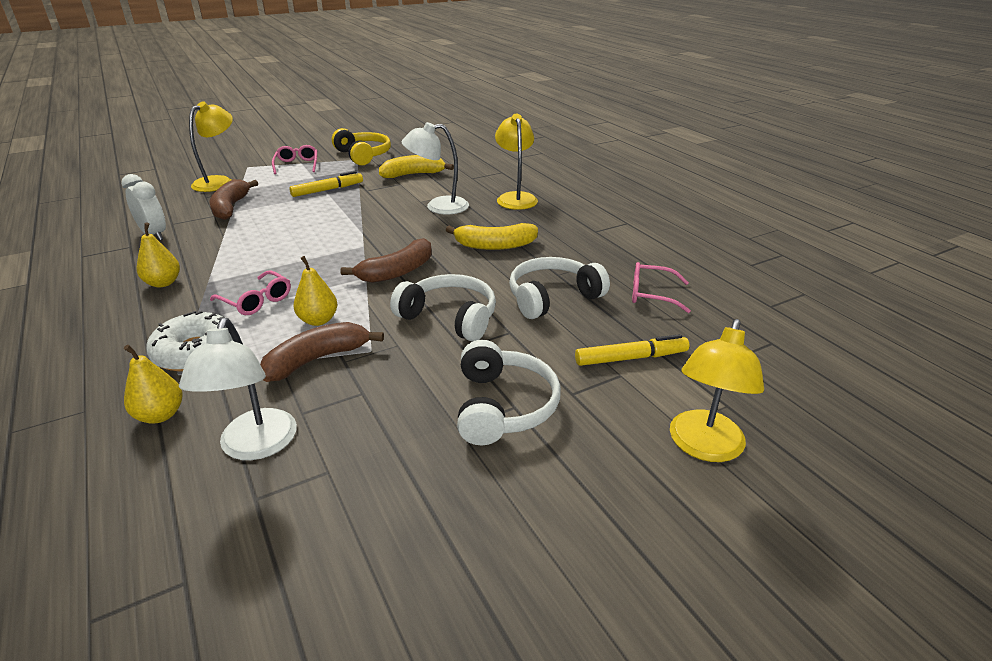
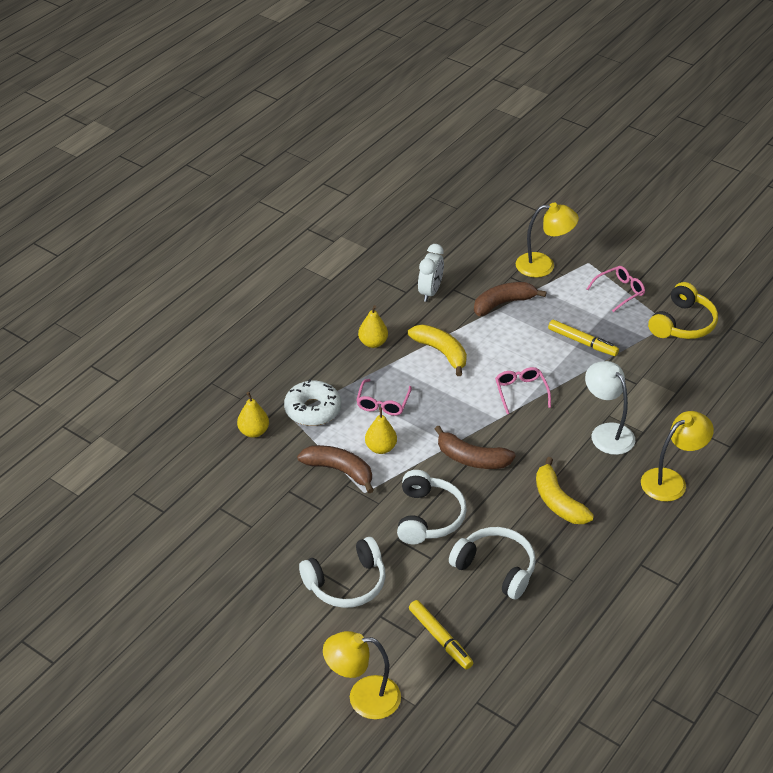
camera: 65 degrees right, 10 degrees up
(255, 446) = (252, 486): white lamp -> none
(413, 174) = (665, 382): yellow banana -> yellow banana (441, 352)
(651, 294) = (543, 632): pink glasses -> pink glasses (521, 392)

